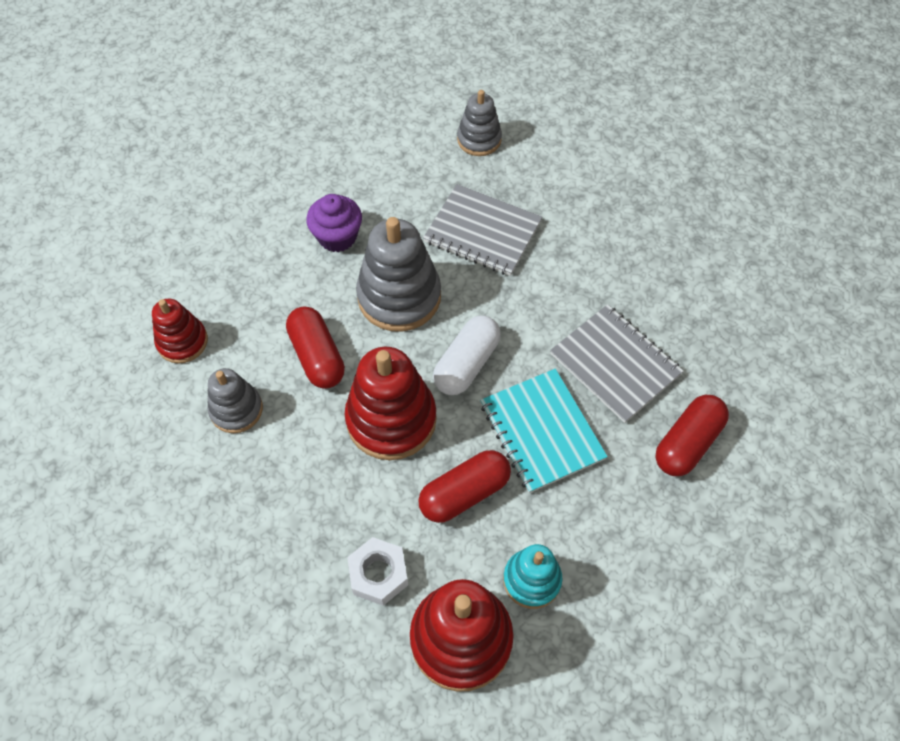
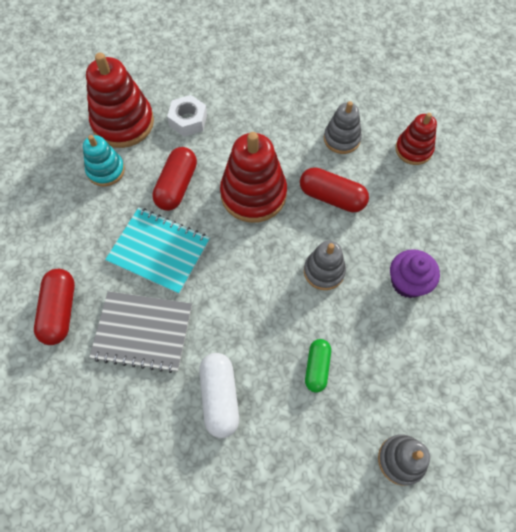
camera: 140 degrees right, 5 degrees up
(399, 296) = (324, 271): grey stacking toy -> grey stacking toy, size x0.59
(466, 364) = (240, 259): white capsule -> white capsule (220, 397)
(482, 232) = (317, 367): grey notebook -> green capsule

